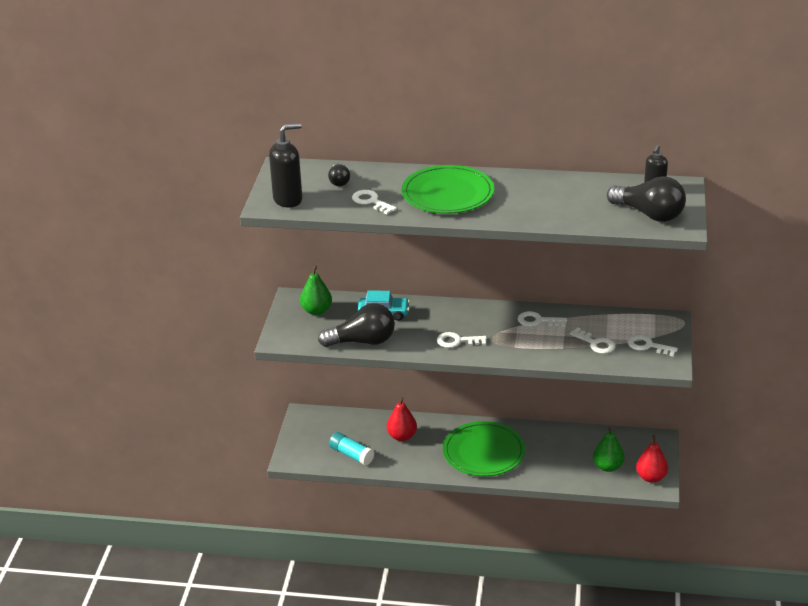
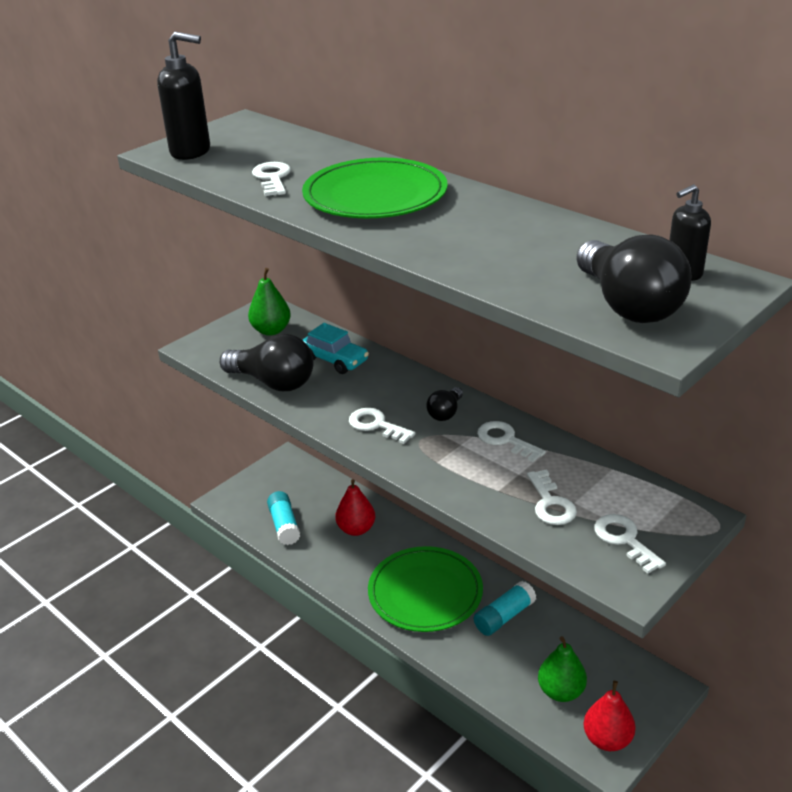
camera: 35 degrees right, 0 degrees up
(339, 181) = (274, 149): black light bulb -> black light bulb (445, 413)
(542, 444) = (504, 616): none -> turquoise glue stick

